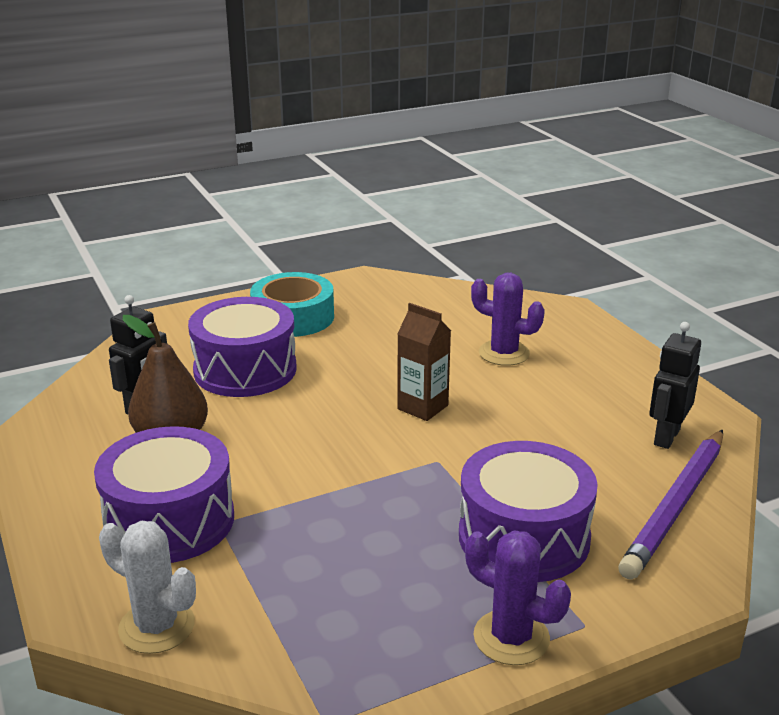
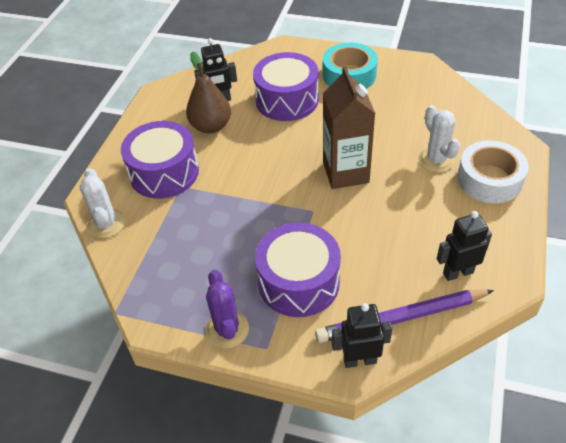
camera: 45 degrees right, 20 degrees up
(422, 407) = (345, 172): brown carton -> brown carton, size x1.60
(504, 353) = (436, 160): purple cactus -> white cactus
(578, 347) = (489, 179): none -> white tape
(695, 569) = (359, 360): none -> black robot

